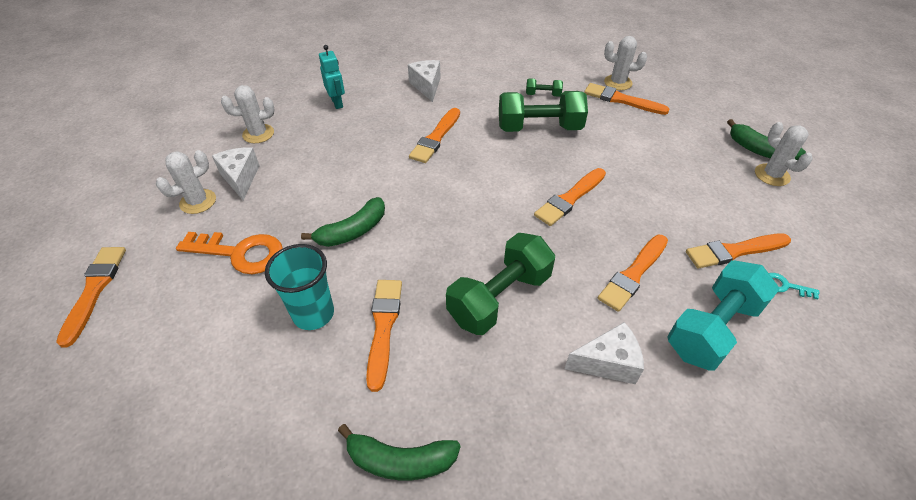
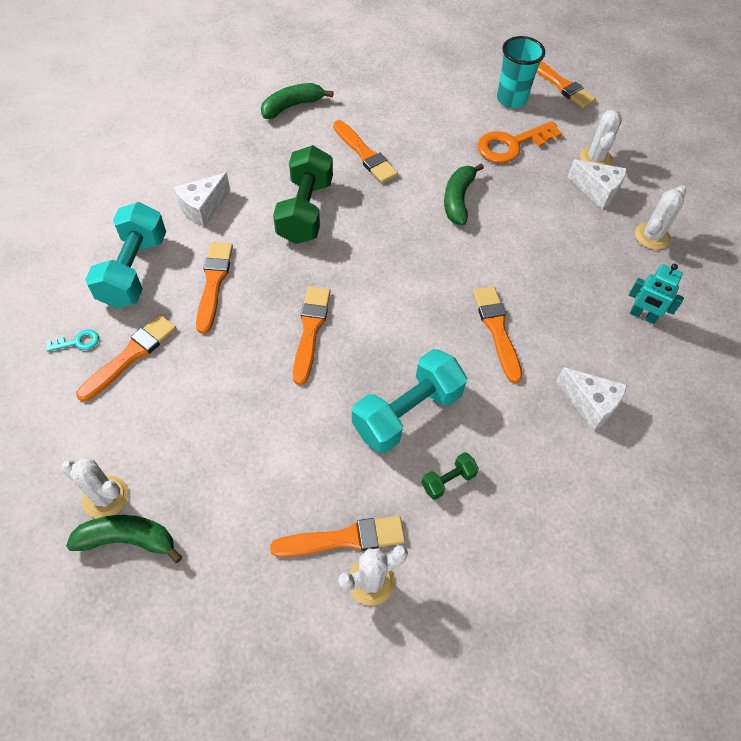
camera: 140 degrees right, 10 degrees up
(313, 314) = (416, 139): turquoise cup -> turquoise cup (511, 99)
(539, 128) = (407, 412): green dumbbell -> turquoise dumbbell

